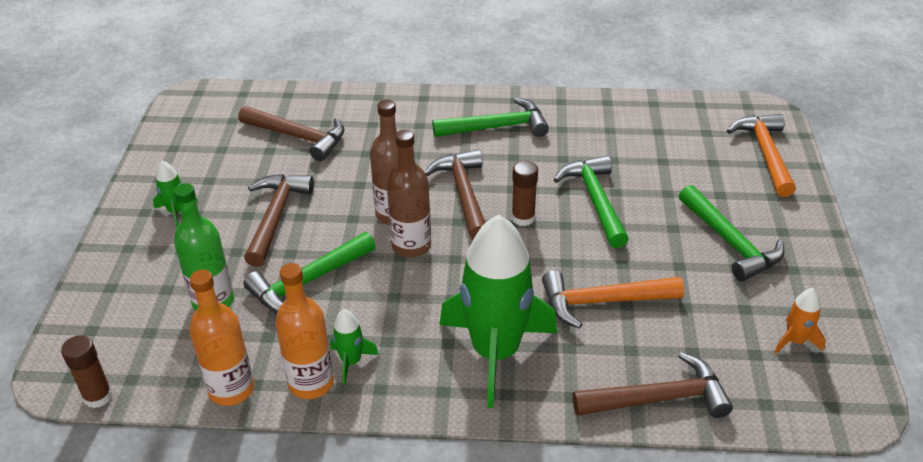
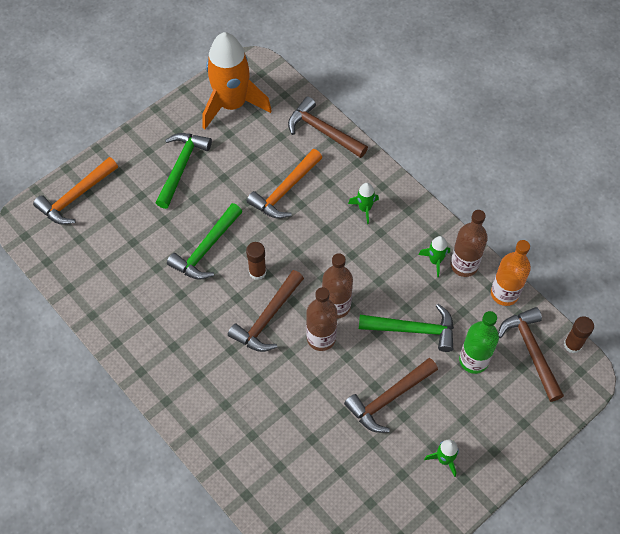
camera: 135 degrees left, 20 degrees up
(298, 137) = (310, 467): brown hammer -> brown hammer (531, 351)
(311, 383) = (464, 265): orange bottle -> brown bottle
(495, 352) = (364, 208): green rocket -> green rocket, size x0.42
(497, 127) = (183, 356): green hammer -> none
(602, 302) = (285, 191): orange hammer -> orange hammer turned 90 degrees clockwise
(795, 341) = (232, 104): orange rocket -> orange rocket, size x2.40

